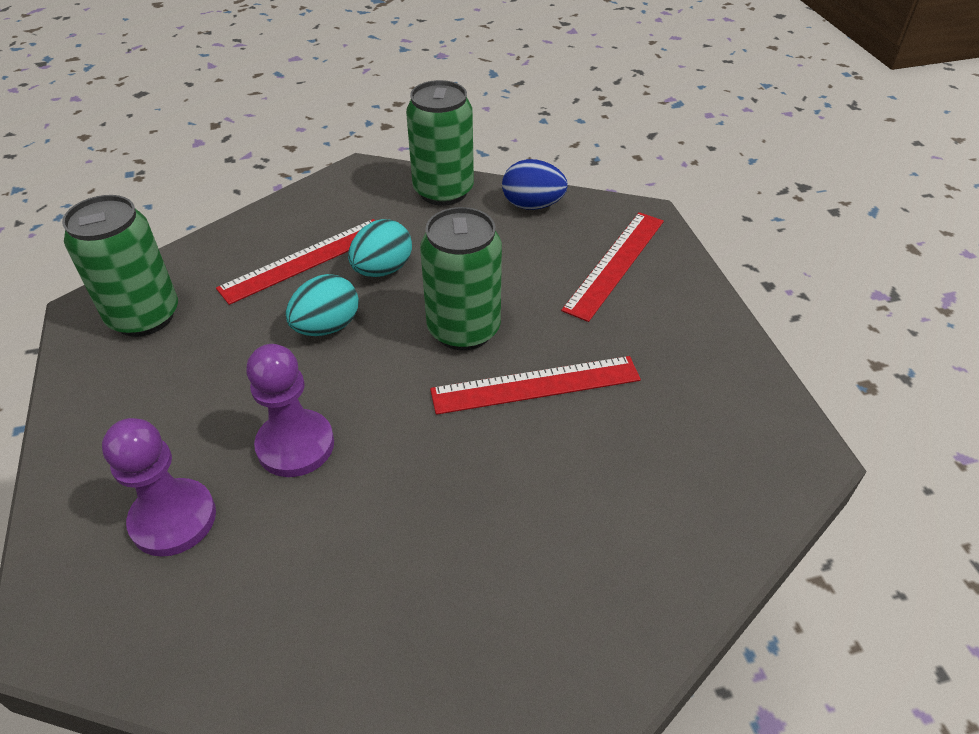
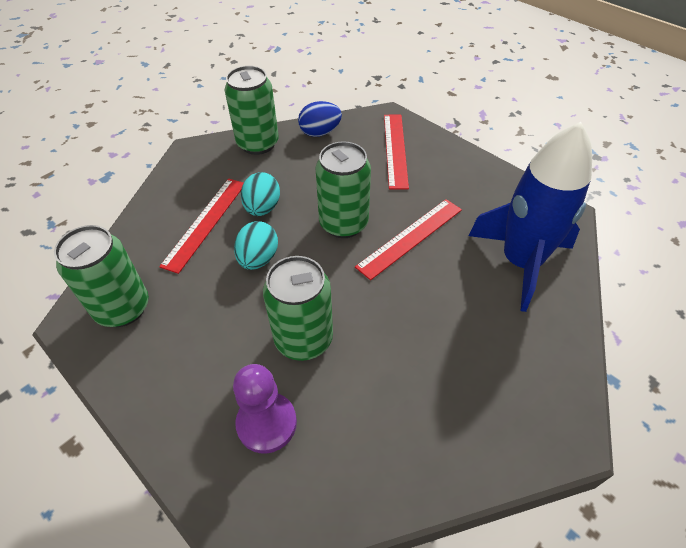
camera: 30 degrees left, 5 degrees up
(295, 445) = (303, 339): purple pawn -> green can
(666, 490) = (520, 262): none -> blue rocket

